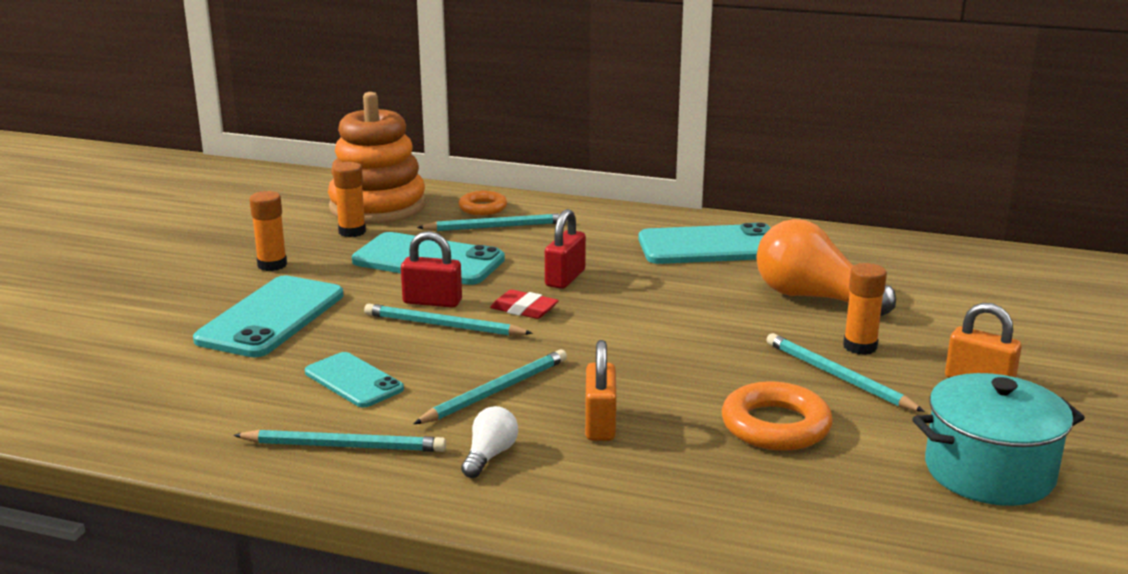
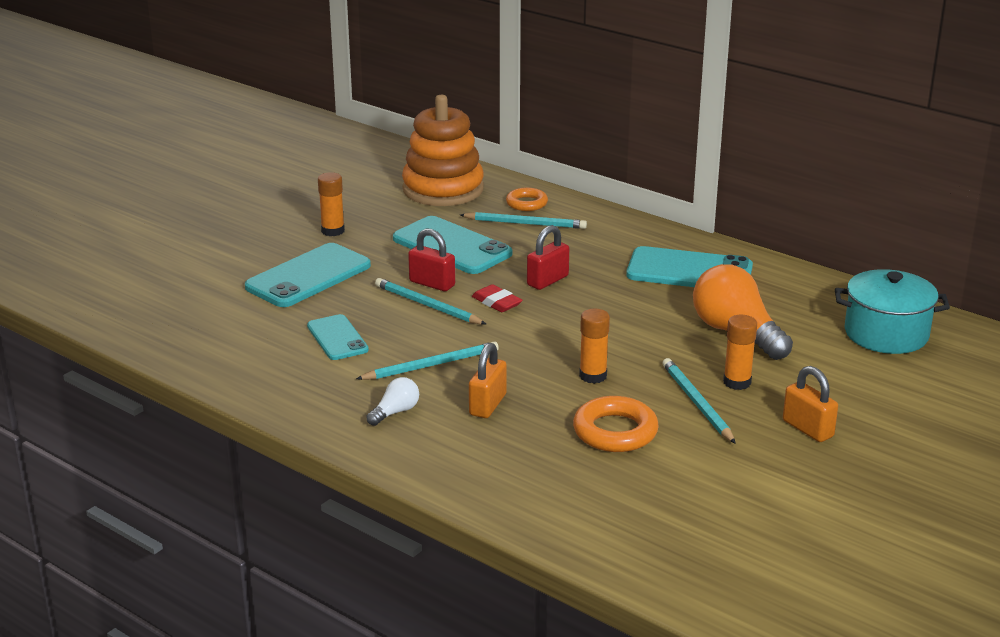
camera: 20 degrees right, 5 degrees up
(344, 446) = (303, 385): turquoise pencil -> none
(352, 232) = (409, 210): orange glue stick -> orange glue stick (593, 376)
(989, 472) = (746, 498): turquoise pot -> turquoise pot (886, 334)

